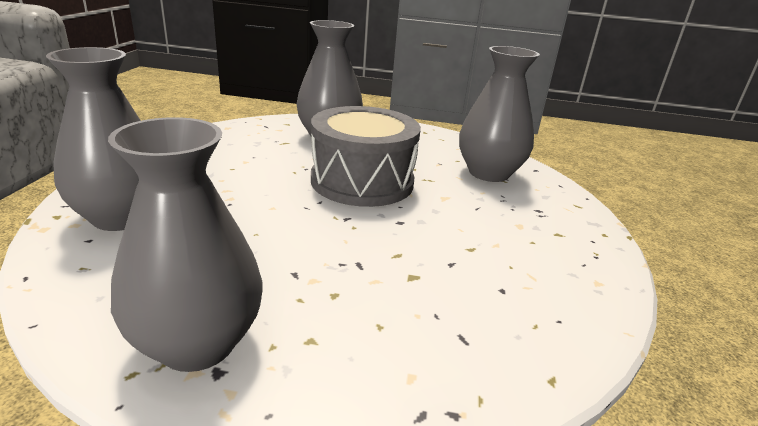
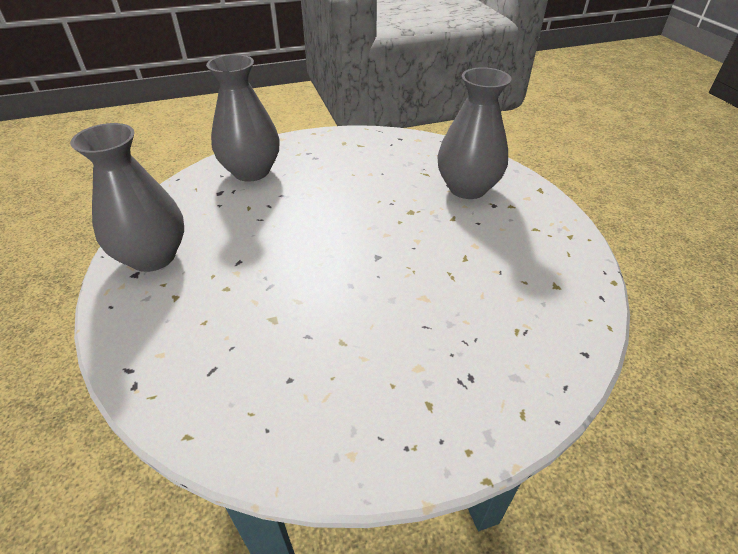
camera: 65 degrees right, 15 degrees up
(362, 181) = (400, 239): grey drum -> none
(488, 173) = (520, 314): grey vase -> none

